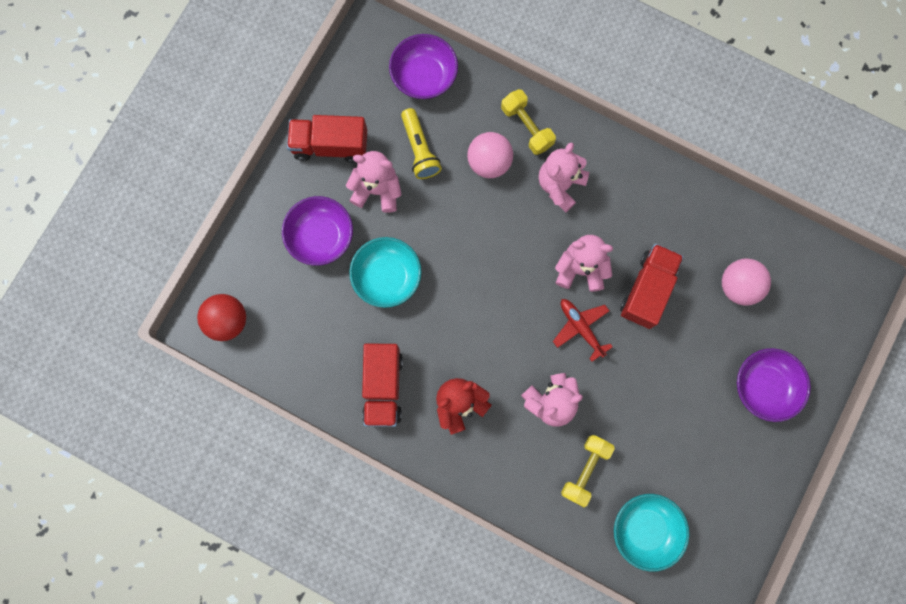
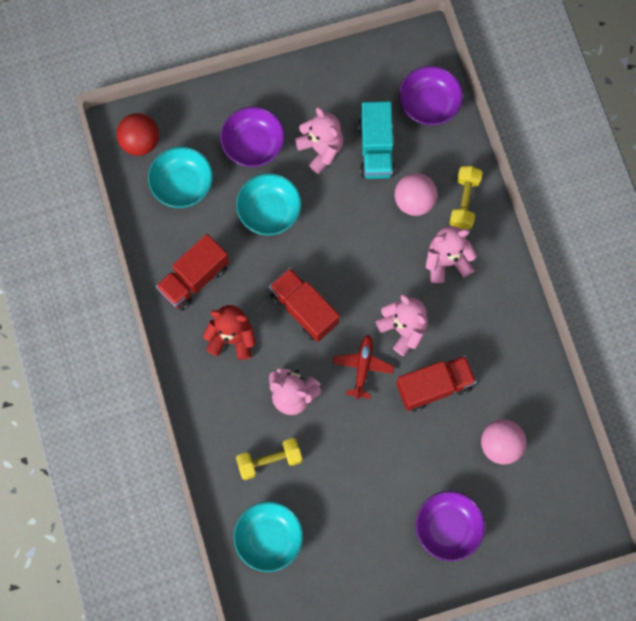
camera: 45 degrees right, 5 degrees down
(297, 322) = (182, 185): none -> turquoise bowl
(330, 145) = (320, 92): red truck -> red truck (304, 309)
(419, 149) = (376, 149): yellow flashlight -> turquoise truck

